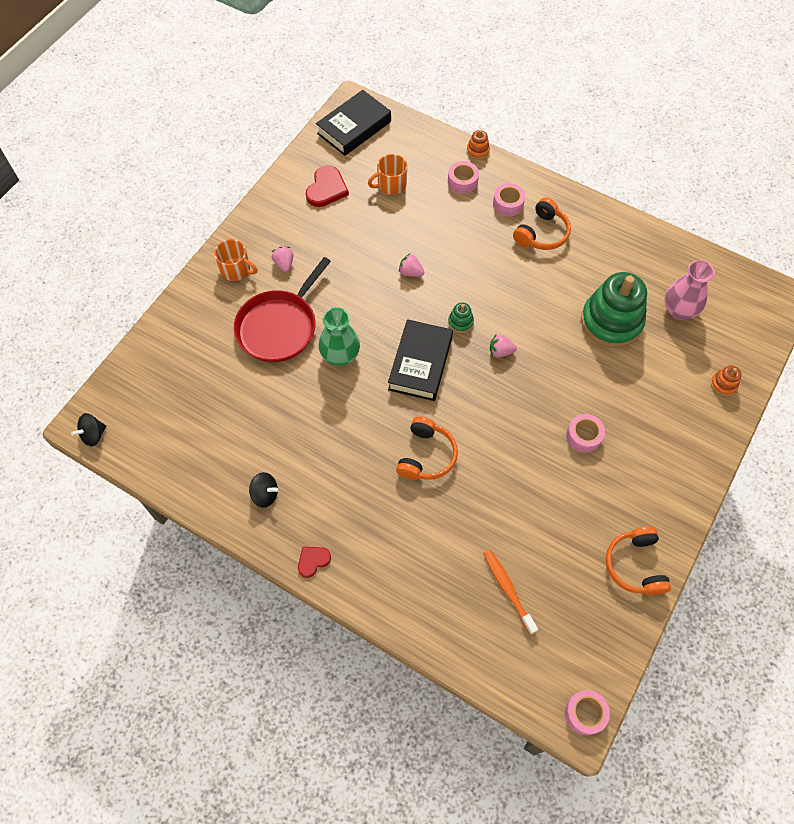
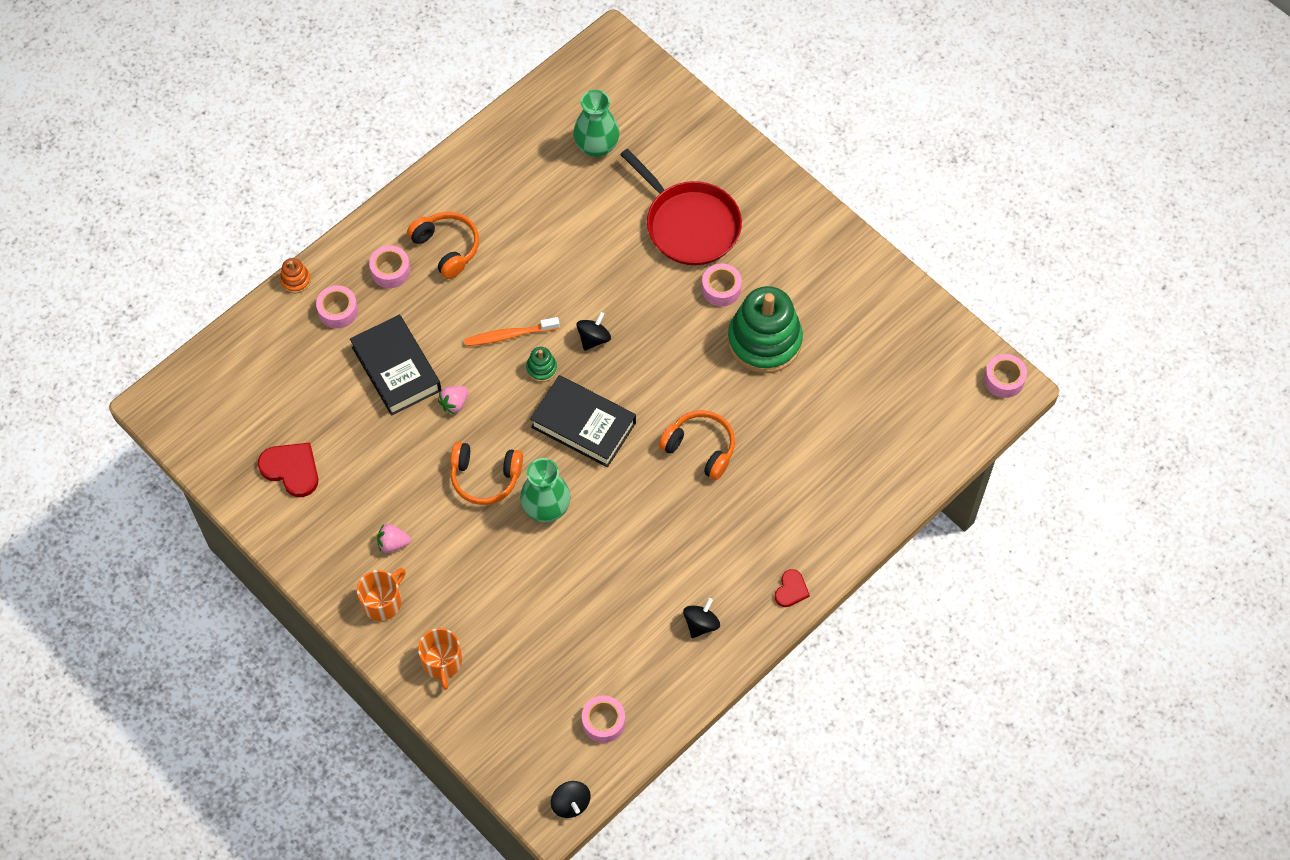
camera: 75 degrees left, 0 degrees up
(165, 441) = (603, 722): none -> pink tape
(279, 327) = (484, 567): red pan -> red pan (689, 224)
(313, 561) = (791, 590): red heart -> red heart turned 135 degrees counterclockwise
(354, 128) = (200, 414): black book -> black book (396, 369)
(391, 185) = (313, 393): orange mug -> orange mug (442, 662)
(500, 351) = (593, 338): pink strawberry -> black spinning top
(508, 589) = (868, 411): orange toothbrush -> orange toothbrush (509, 335)
(611, 322) = (590, 216): green stacking toy -> green stacking toy (764, 341)
(635, 565) = (873, 289): orange headphones -> orange headphones (485, 477)
(679, 310) = (596, 146): pink vase -> green vase
(723, 384) = (699, 138): orange stacking toy -> none

